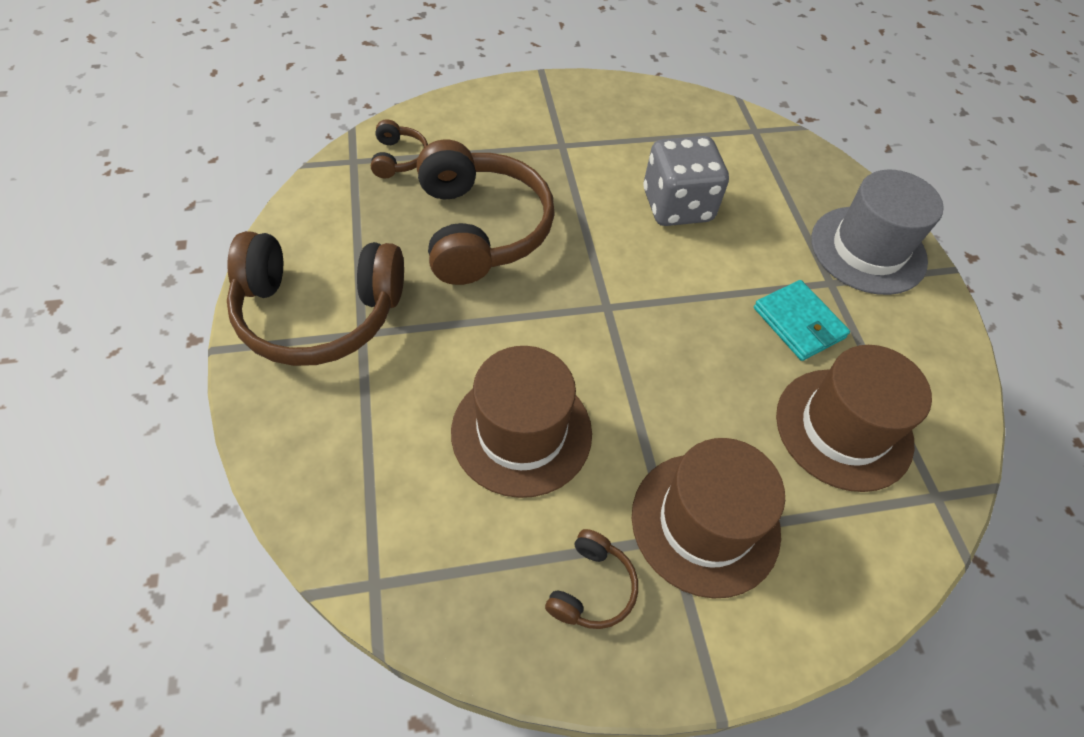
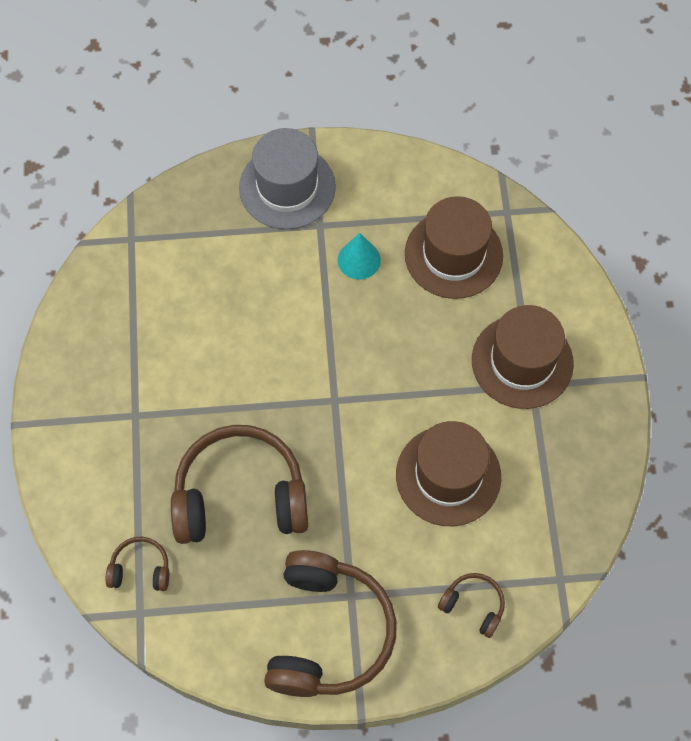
camera: 80 degrees left, 10 degrees up
(591, 588) = (565, 440): brown headphones -> brown headphones (473, 605)
(677, 206) = (225, 326): grey dice -> none
(798, 323) = (359, 260): turquoise wallet -> turquoise cone

